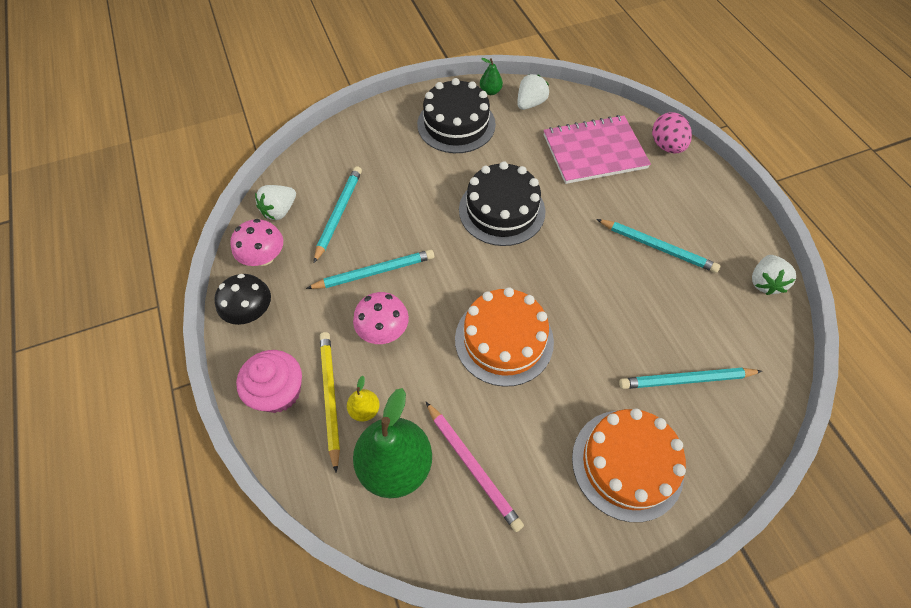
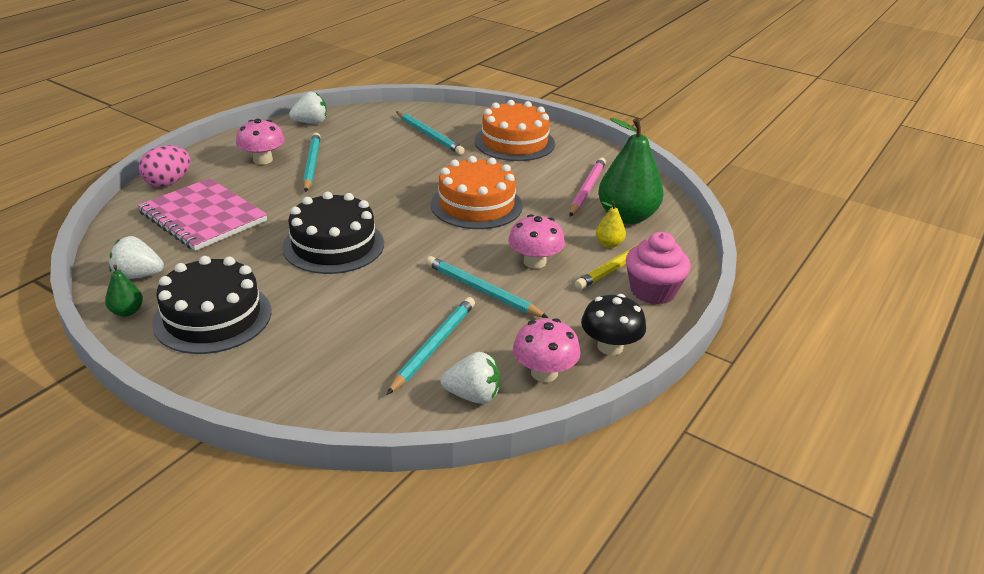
camera: 125 degrees left, 25 degrees down
(339, 214) = (434, 346): turquoise pencil -> turquoise pencil turned 135 degrees clockwise
(684, 216) = (263, 160): none -> pink mushroom

